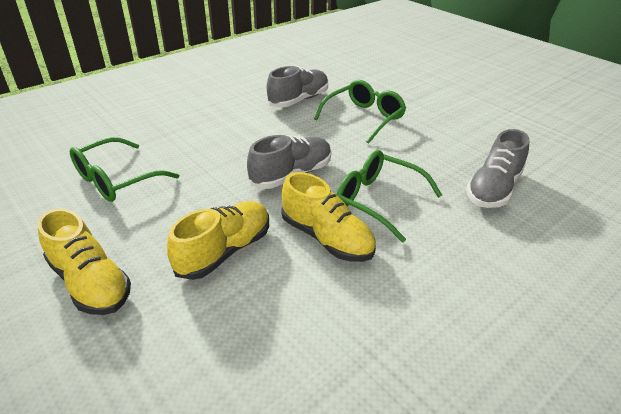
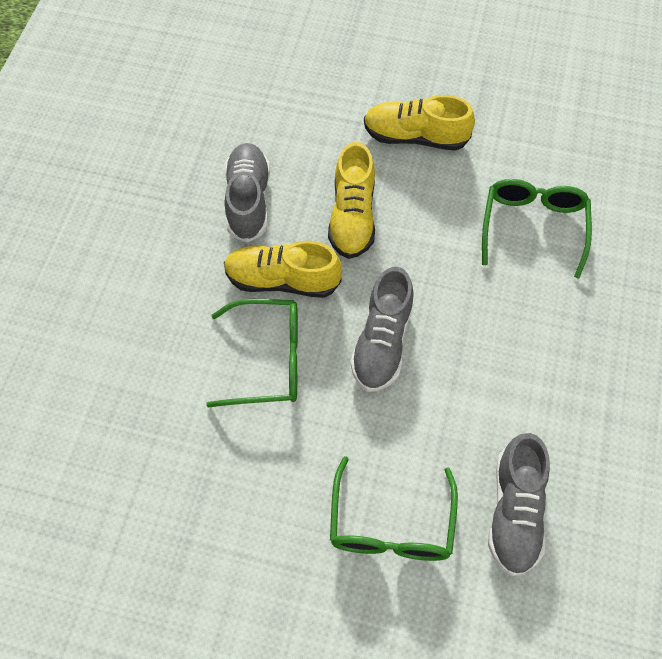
camera: 145 degrees right, 25 degrees up
(493, 189) = (156, 461): grey shoe -> grey shoe (248, 200)

